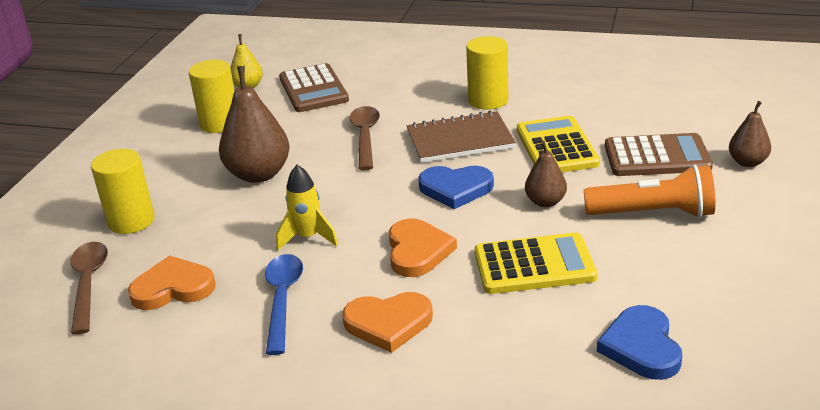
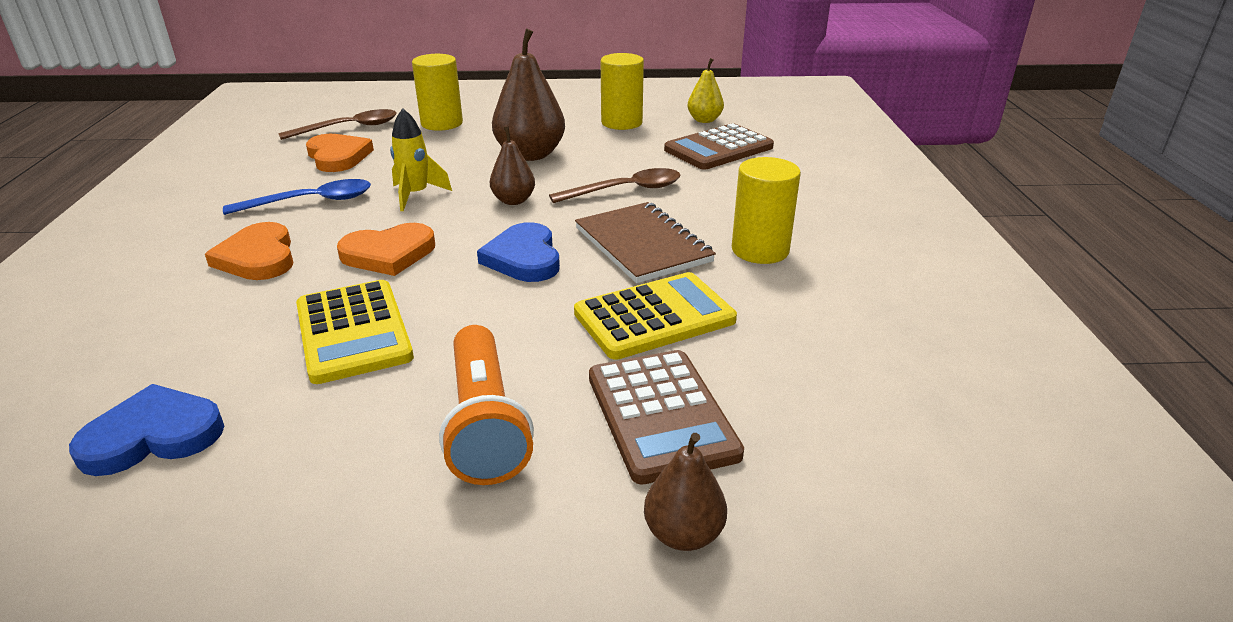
camera: 70 degrees right, 0 degrees up
(545, 202) = (503, 324): brown pear -> brown pear (513, 200)

